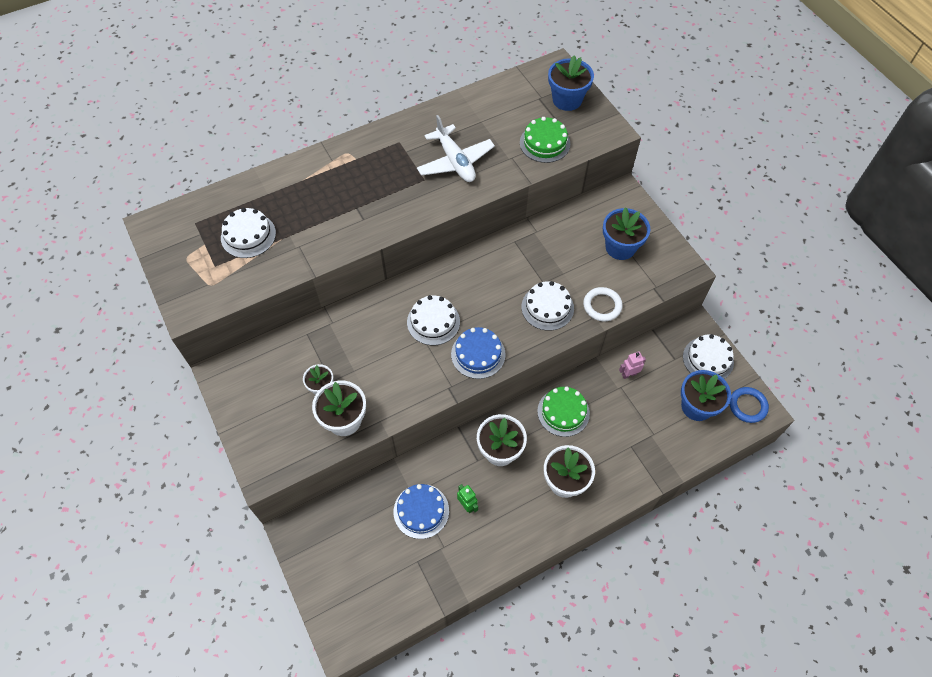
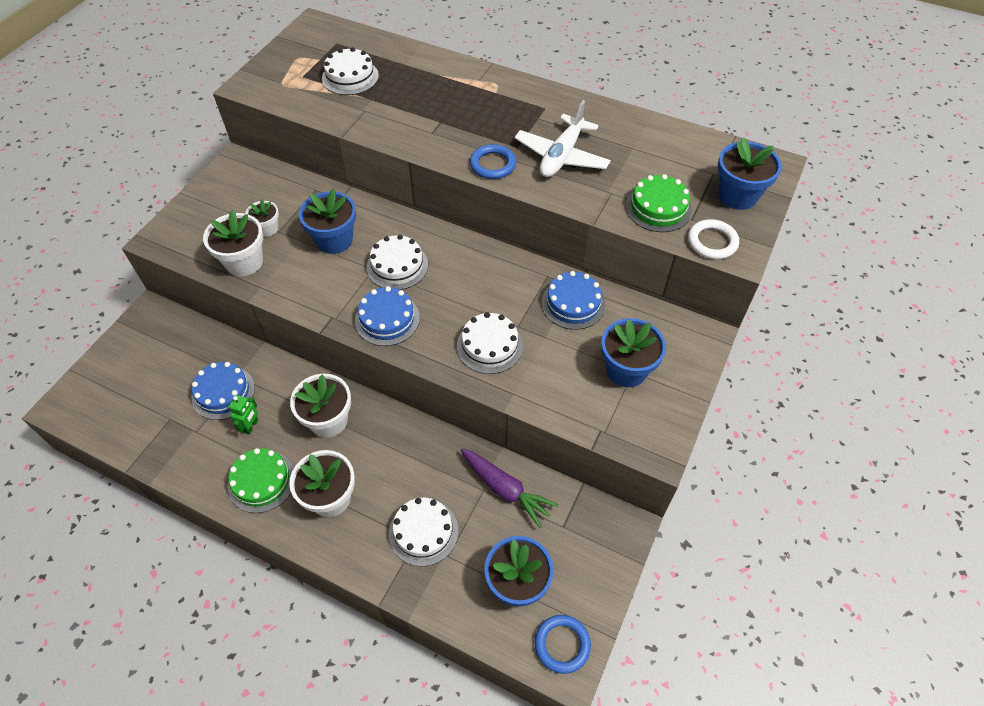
camera: 55 degrees right, 5 degrees down
(373, 348) = (334, 240): none -> blue flower pot
(429, 203) = (492, 164): none -> blue ring
(548, 242) = (573, 303): none -> blue cake
(563, 412) = (412, 452): green cake -> green cake (261, 481)
(602, 306) = (533, 393): white ring -> white ring (712, 242)
(629, 374) = (505, 489): pink robot -> purple carrot
(708, 359) = (591, 564): white cake -> white cake (423, 532)

